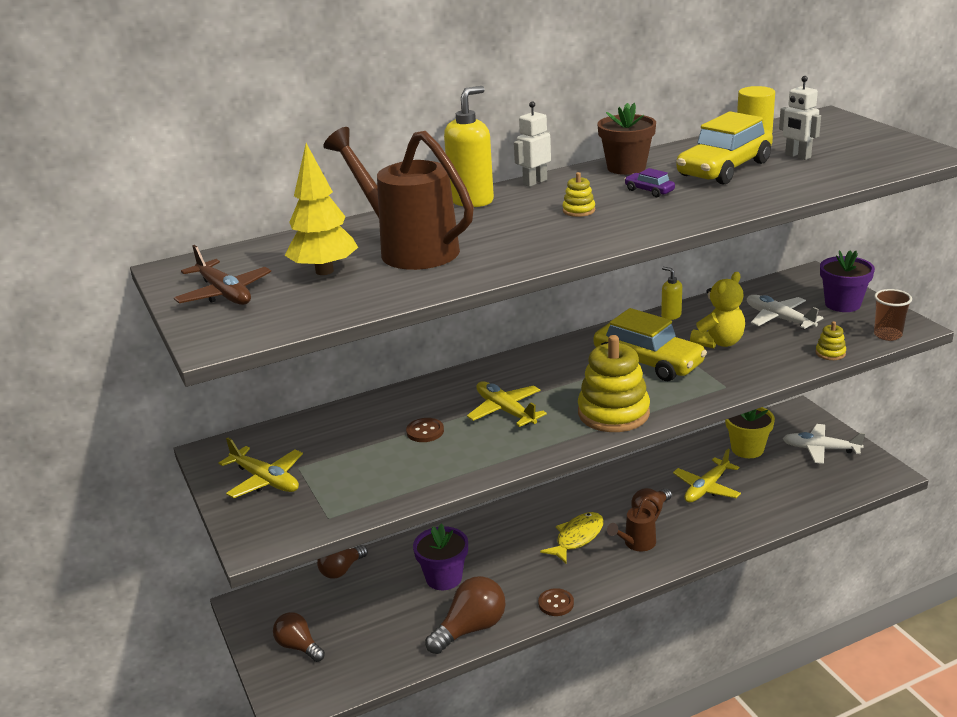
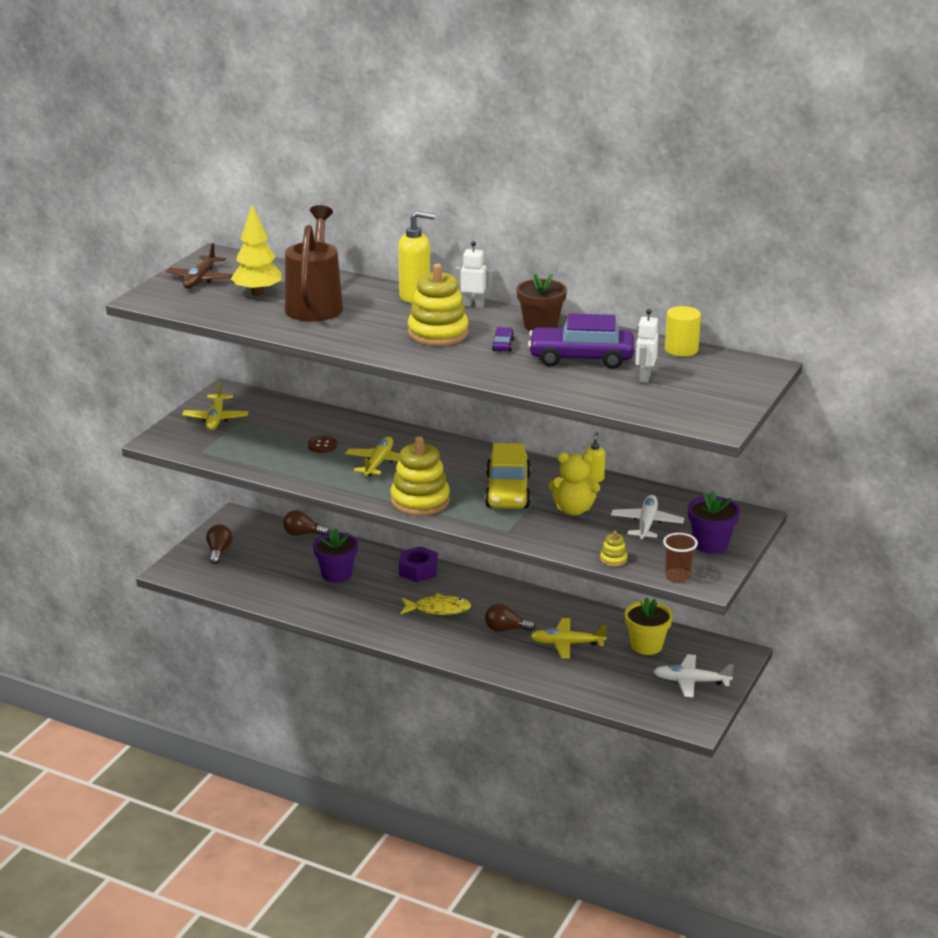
camera: 50 degrees right, 0 degrees up
(471, 628) = (298, 605): brown light bulb -> none
(496, 522) = (418, 570): none -> purple nut
(556, 603) = (357, 627): brown button -> none
(579, 210) = (438, 333): yellow stacking toy -> yellow stacking toy, size x2.30
(636, 543) = (460, 636): brown watering can -> none
(724, 169) = (581, 358): yellow car -> purple car
(821, 449) = (691, 681): white plane -> white plane turned 60 degrees counterclockwise

